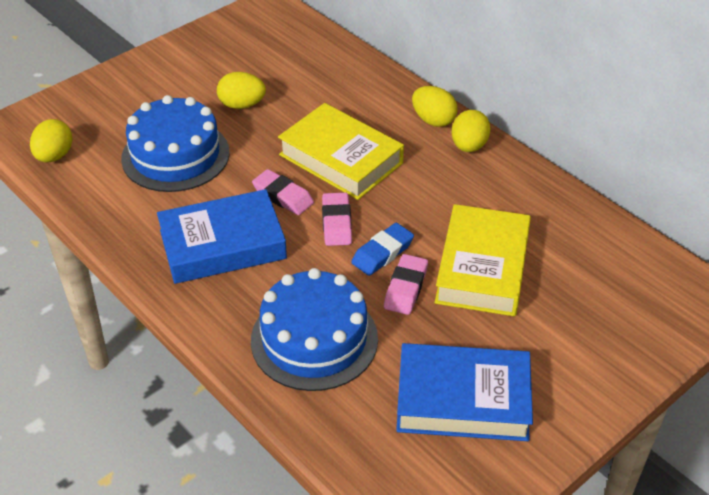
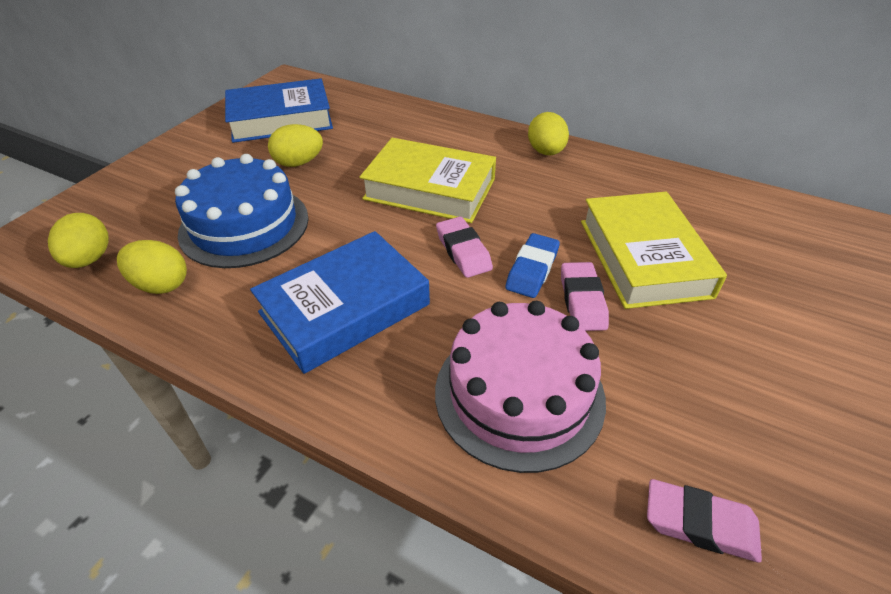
camera: 20 degrees left, 0 degrees up
(283, 196) = (388, 238): pink eraser -> pink eraser (699, 524)
(314, 339) = (519, 394): blue cake -> pink cake
(433, 120) = (498, 138): yellow egg -> yellow egg (161, 285)
(463, 399) = (741, 416): blue book -> blue book (281, 119)

